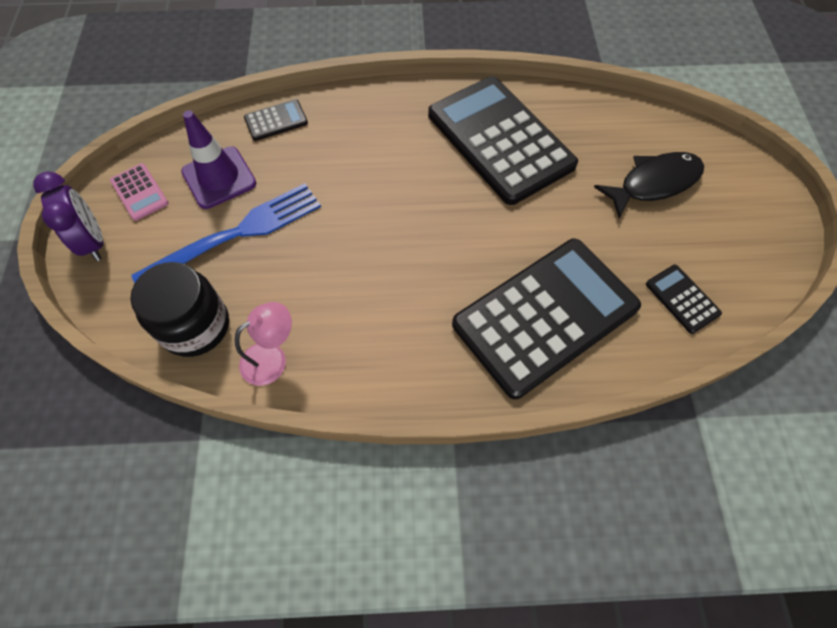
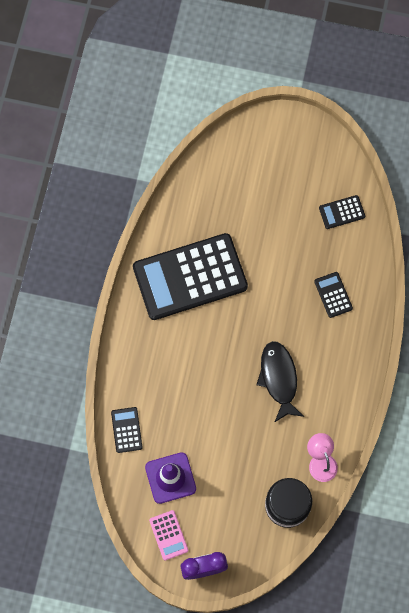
camera: 75 degrees left, 10 degrees up
(139, 192) = (168, 535): pink calculator -> pink calculator turned 90 degrees clockwise
(237, 233) = (223, 471): blue fork -> none
(545, 316) = (333, 295): black calculator -> black calculator, size x0.41
(654, 183) = (254, 191): black fish -> black fish (279, 379)

